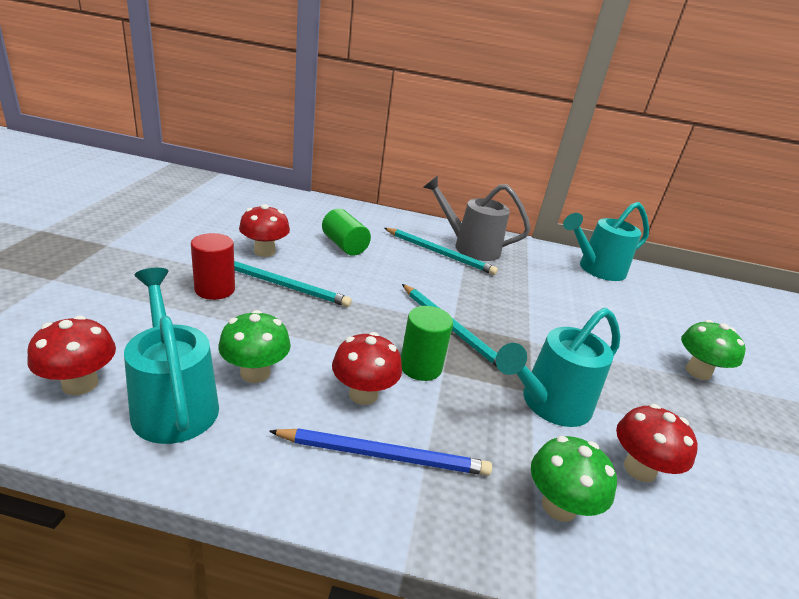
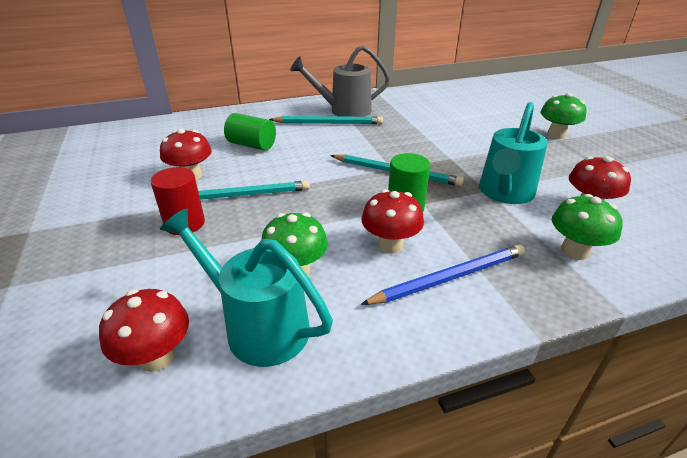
camera: 25 degrees left, 5 degrees up
(596, 269) = (438, 95): turquoise watering can -> none

